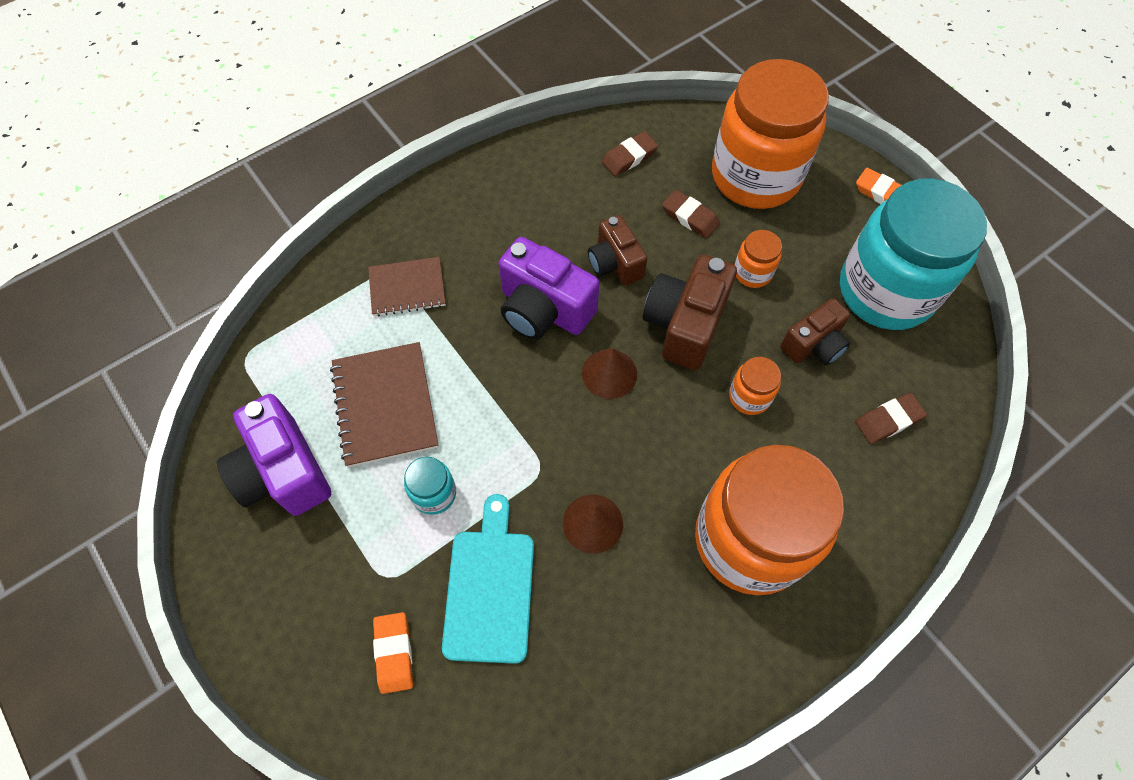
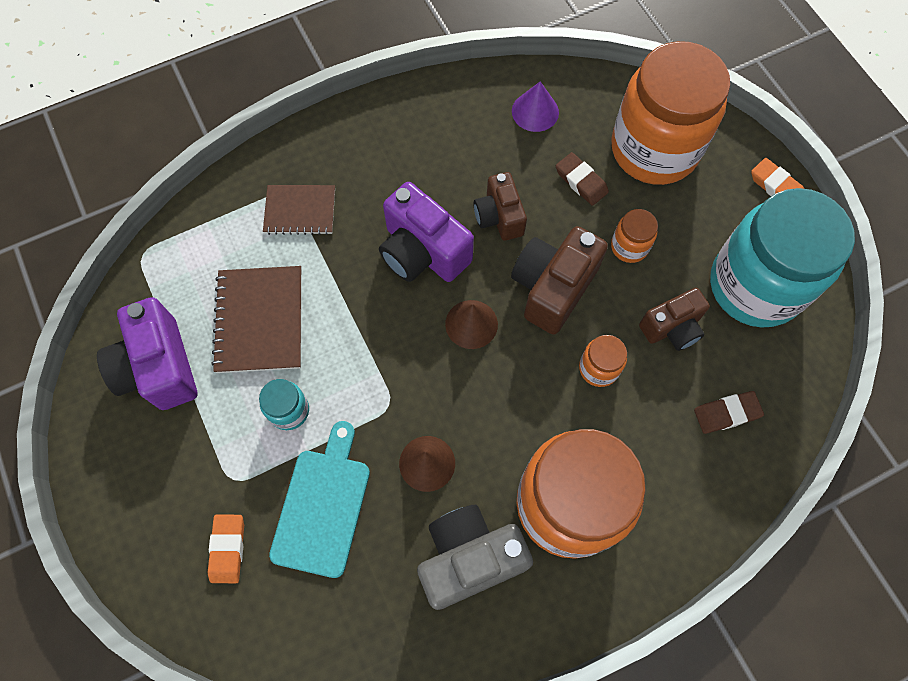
camera: 10 degrees right, 5 degrees up
(629, 157) = (535, 111): brown eraser -> purple cone
(658, 616) = (469, 559): none -> grey camera

